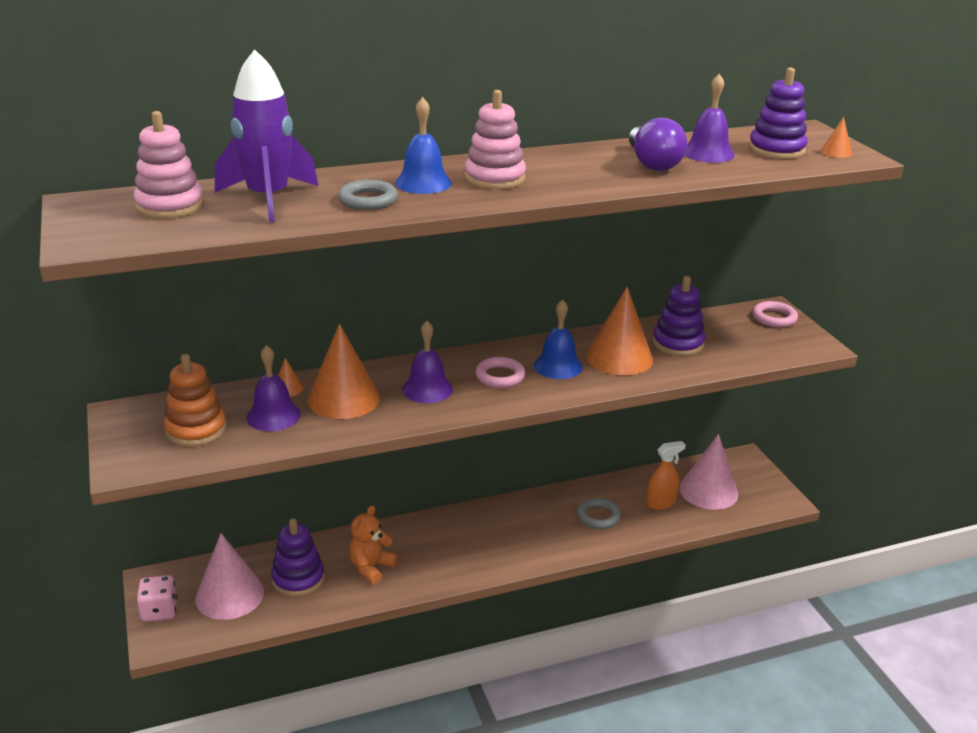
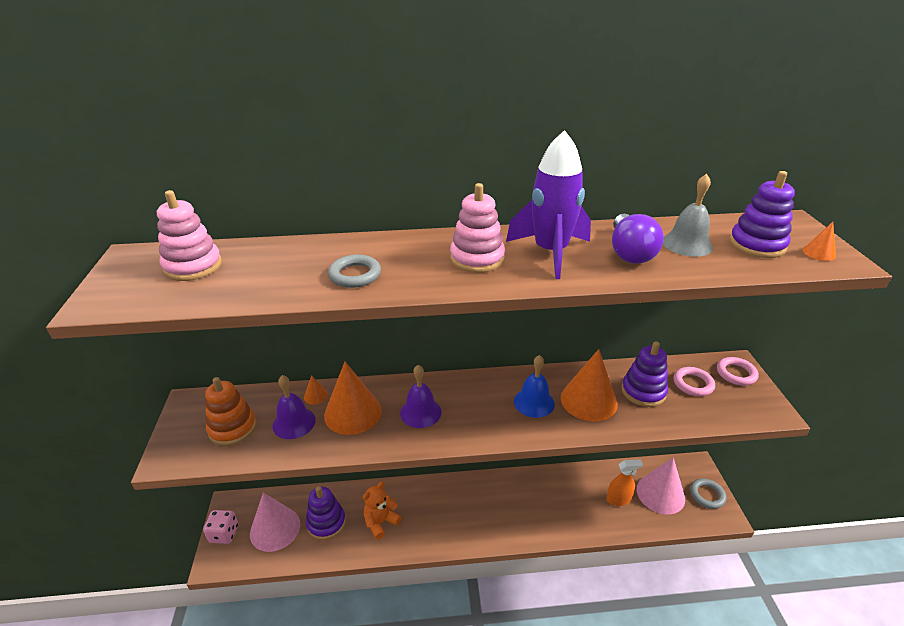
camera: 15 degrees right, 5 degrees up
(268, 199) = (274, 266): purple rocket -> purple rocket (550, 252)
(423, 183) = (412, 258): blue bell -> none
(500, 376) = (483, 407): pink ring -> pink ring (693, 384)
(598, 516) = (565, 504): grey ring -> grey ring (707, 495)
(708, 153) = (687, 244): purple bell -> grey bell

